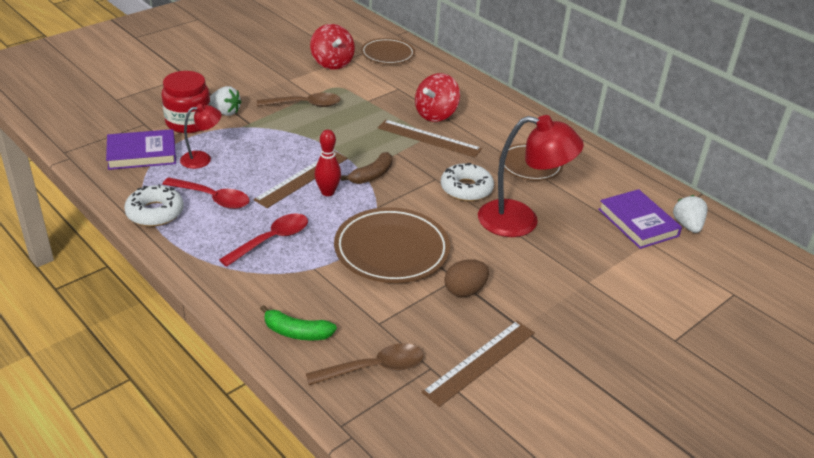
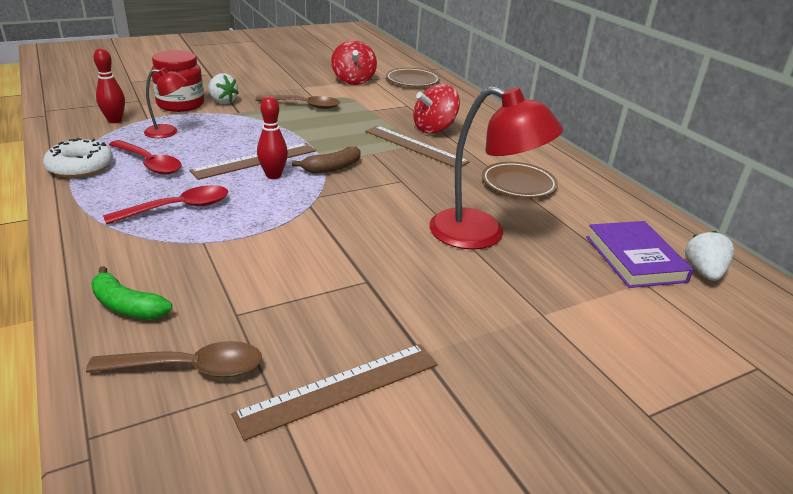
camera: 15 degrees right, 5 degrees down
(142, 153) = (115, 120): purple book -> red bowling pin
(391, 250) = (306, 239): brown plate -> none
(464, 290) = (370, 296): brown egg -> none
(466, 189) = (431, 194): white donut -> none

